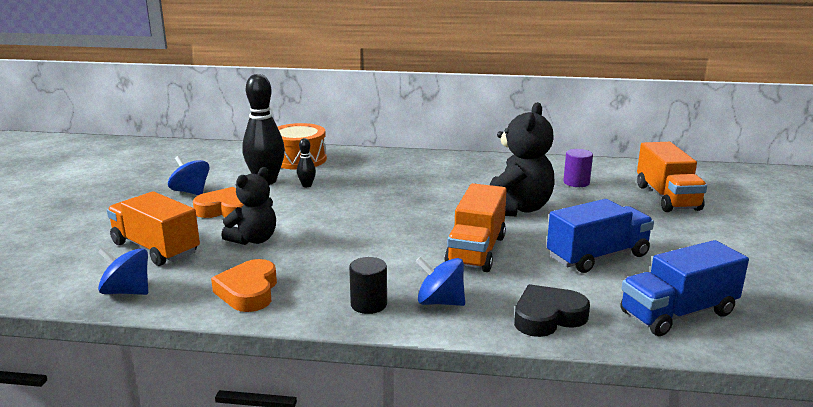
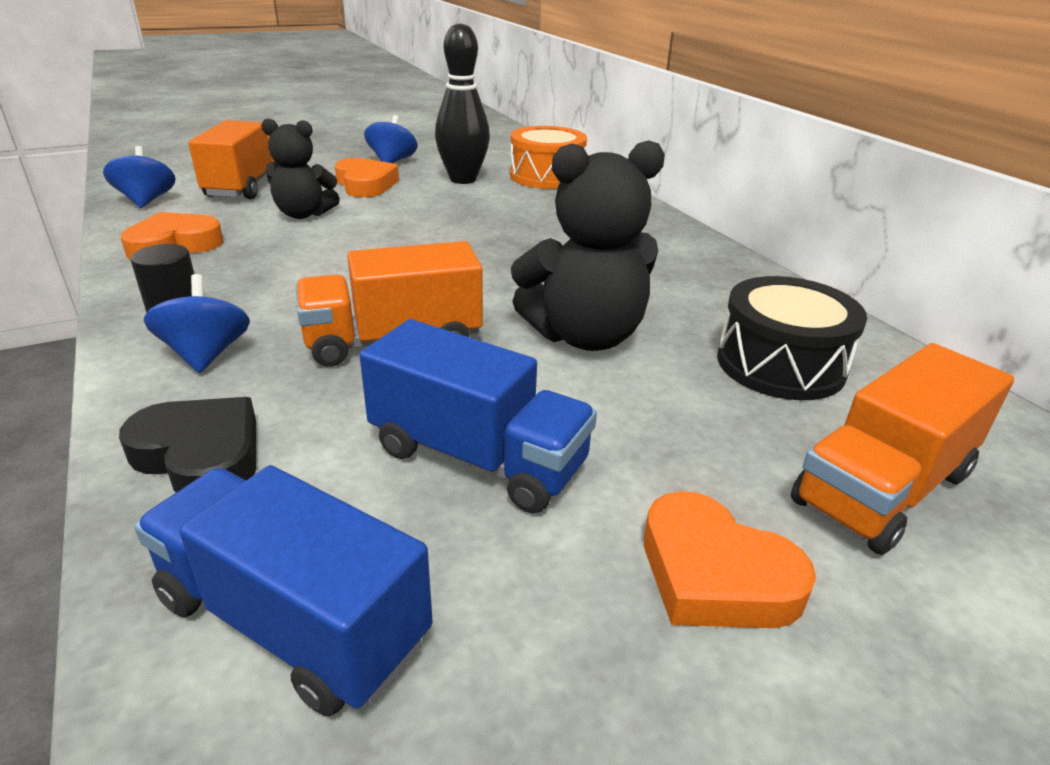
camera: 55 degrees right, 10 degrees up
(307, 185) = (478, 198): black bowling pin -> none
(576, 182) = (780, 364): purple cylinder -> black drum
(694, 237) = (714, 574): none -> orange heart

